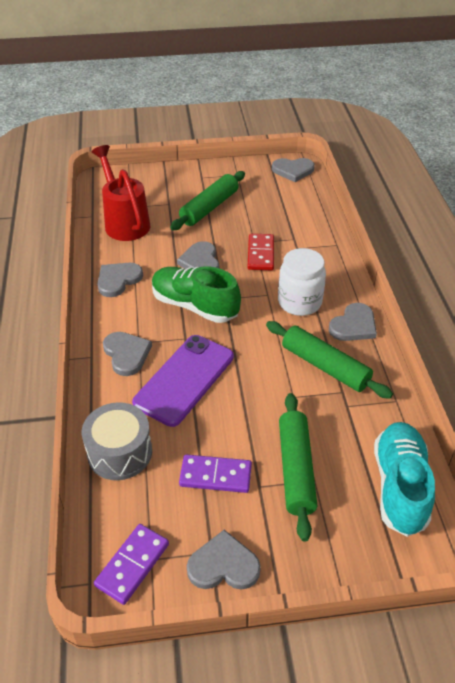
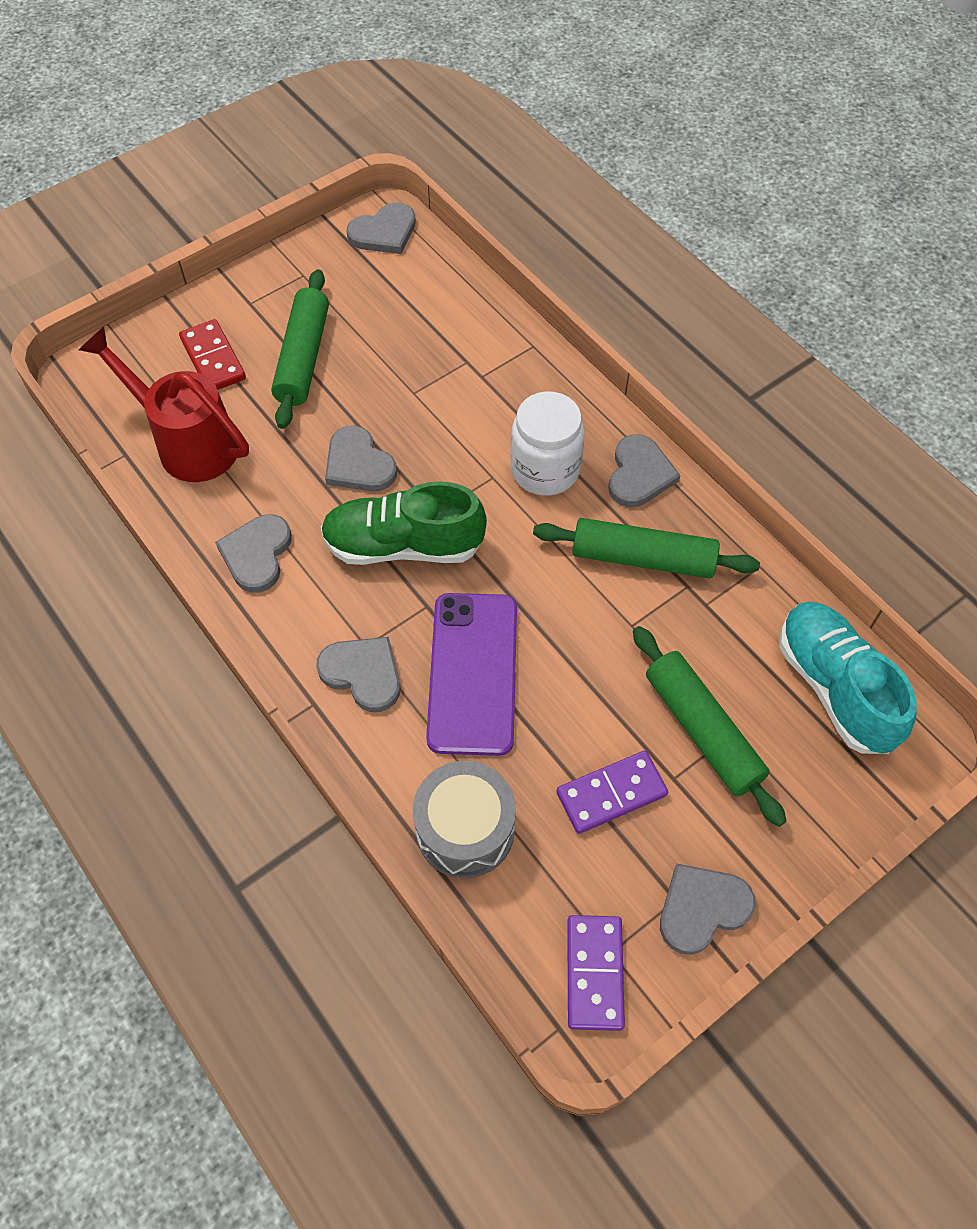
camera: 30 degrees left, 15 degrees up
(261, 254) = (437, 410): red domino -> red domino (213, 359)

